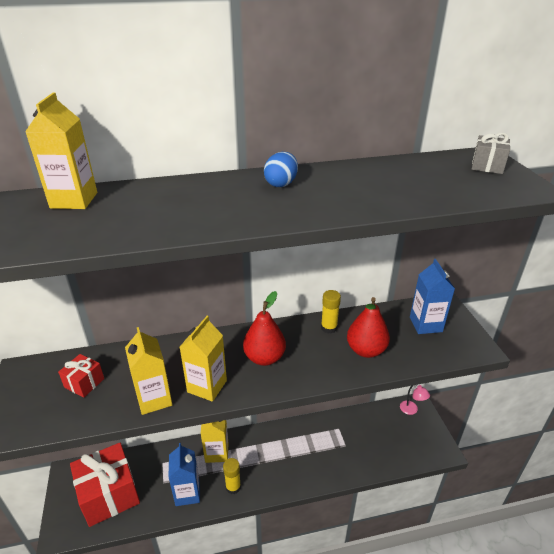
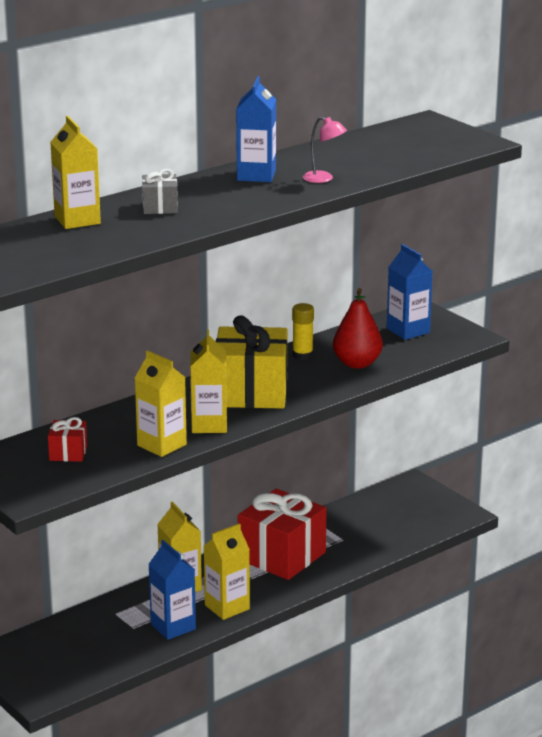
camera: 25 degrees left, 10 degrees down
(109, 494) = (71, 654): red gift -> red gift (282, 556)
(233, 487) = (227, 607): yellow glue stick -> yellow carton
(264, 358) = (251, 392): red pear -> yellow gift
(281, 184) = (256, 175): blue egg -> blue carton
(411, 410) = (407, 488): pink lamp -> pink lamp (324, 179)
(487, 166) = (434, 129): grey gift -> grey gift (160, 207)

